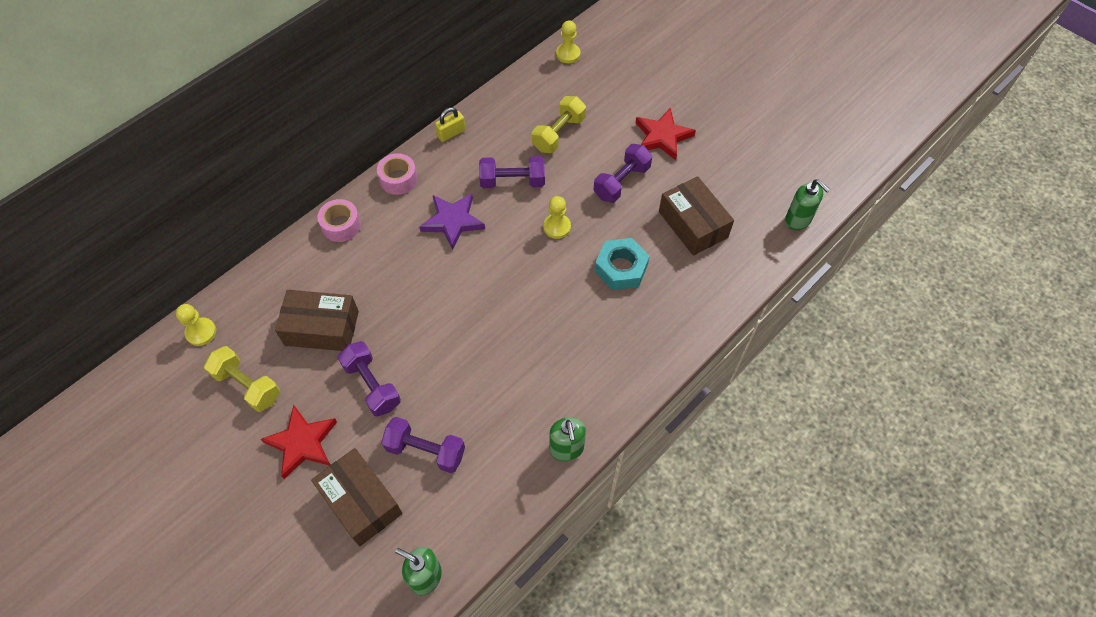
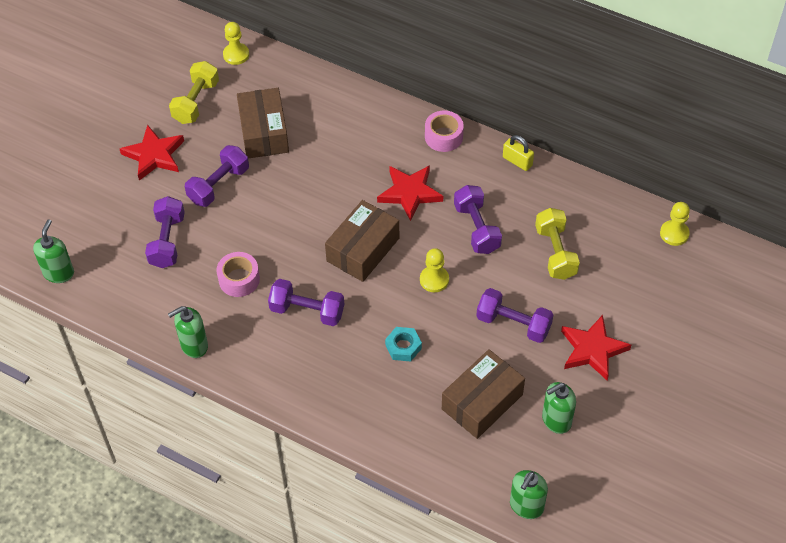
camera: 75 degrees right, 5 degrees down
(341, 225) = (375, 111): pink tape -> pink tape (239, 279)
(361, 502) = (112, 210): brown box -> brown box (363, 249)
(453, 221) = (410, 193): purple star -> red star
(557, 337) = (307, 311): none -> purple dumbbell
(558, 134) = (555, 252): yellow dumbbell -> yellow dumbbell turned 60 degrees clockwise
(621, 268) = (403, 347): turquoise nut -> turquoise nut, size x0.63
(723, 179) = (556, 420): none -> green soap dispenser

